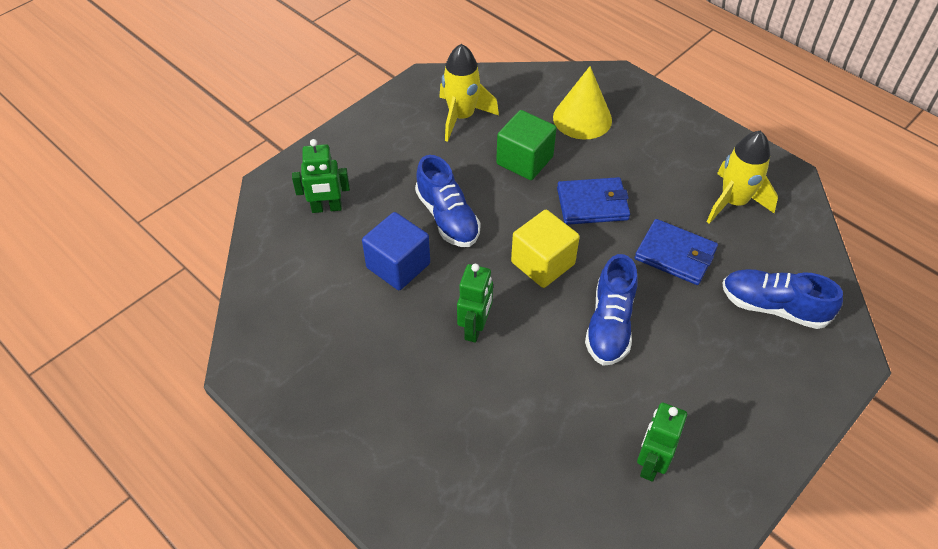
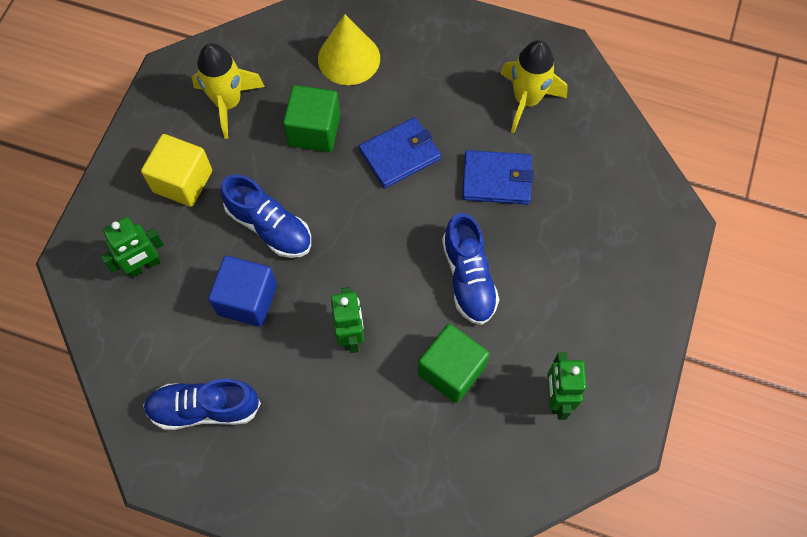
camera: 25 degrees left, 15 degrees up
(543, 263) = (382, 239): yellow cube -> yellow cube (183, 181)
(555, 396) = (451, 370): none -> green cube
(773, 307) = (600, 199): blue shoe -> blue shoe (204, 408)

